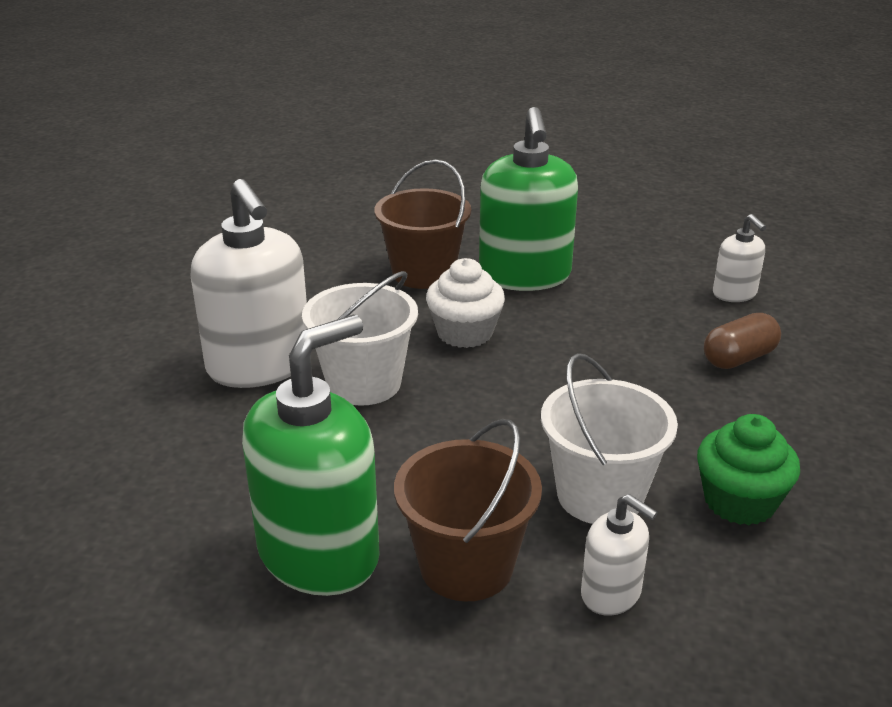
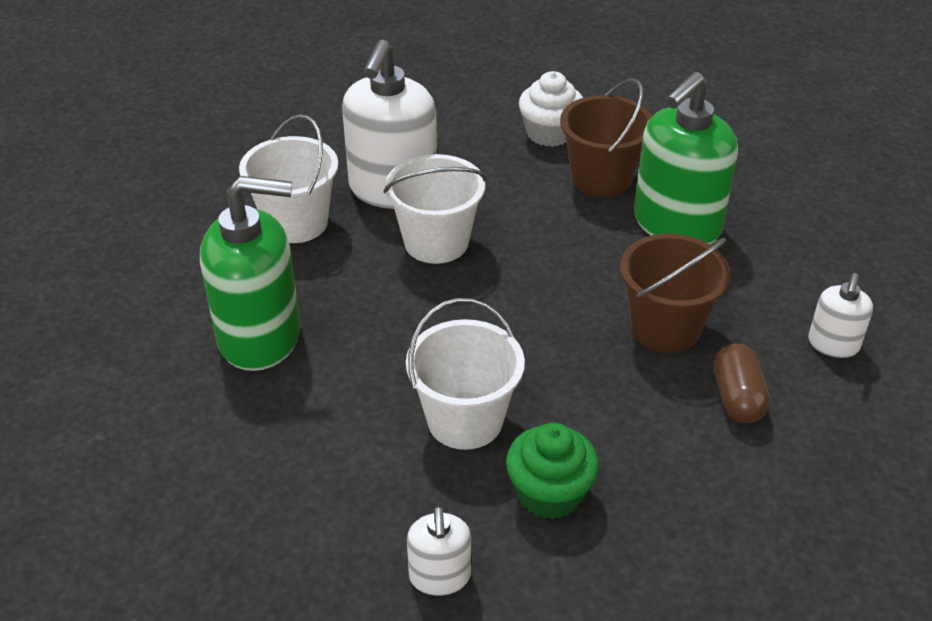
camera: 45 degrees right, 10 degrees up
(203, 440) = (296, 223): none -> white bucket
(465, 333) = (557, 245): white cupcake -> white cupcake (549, 133)
(466, 566) = (322, 403): brown bucket -> brown bucket (665, 328)
(611, 594) = (375, 482): white soap dispenser -> white soap dispenser (440, 576)
(739, 358) = (737, 398): brown capsule -> brown capsule turned 75 degrees clockwise

